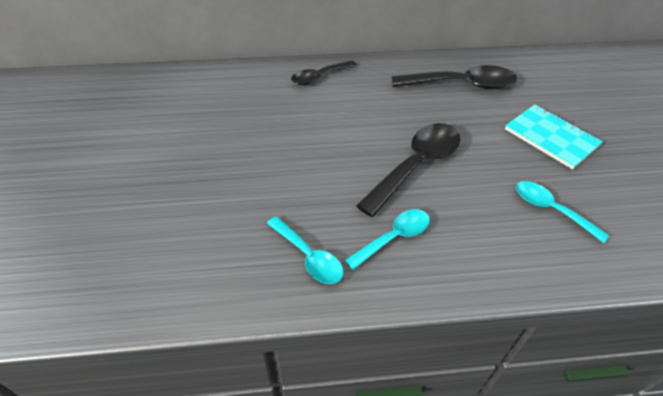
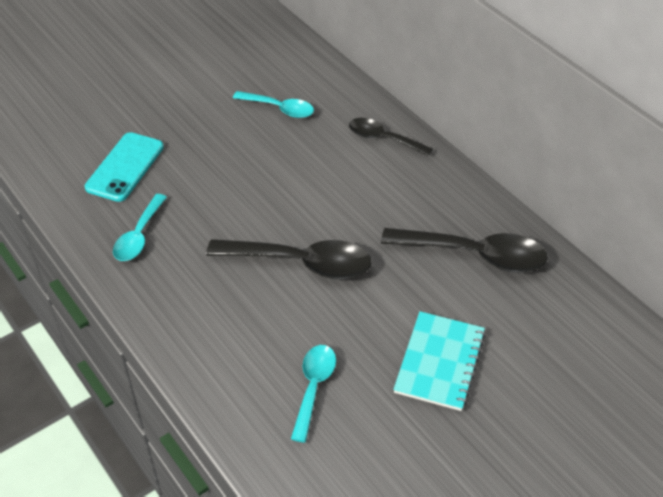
camera: 60 degrees right, 0 degrees up
(207, 233) = (125, 167): none -> turquoise phone
(394, 237) = (195, 281): turquoise spoon -> turquoise spoon (279, 109)
(461, 85) = (475, 255): black spoon -> black spoon turned 45 degrees counterclockwise

